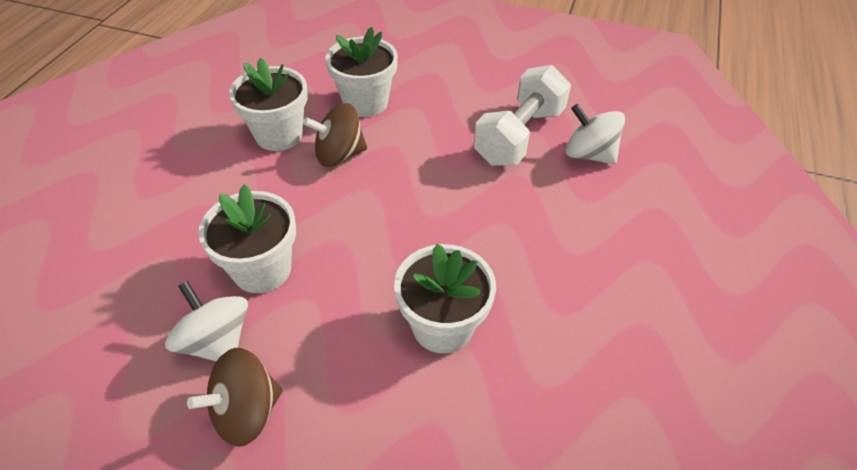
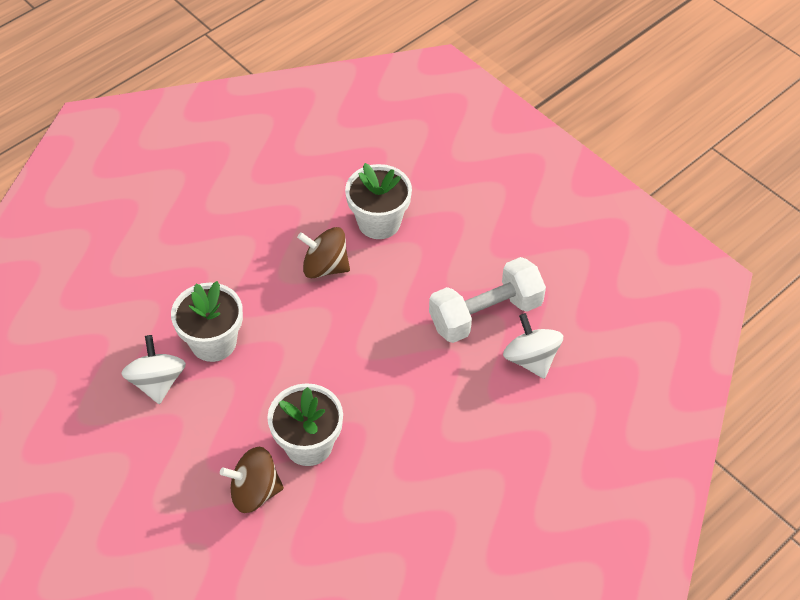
camera: 30 degrees right, 5 degrees up
(246, 412) = (152, 438): brown spinning top -> brown spinning top (255, 491)
(279, 135) = (289, 226): white flower pot -> none

